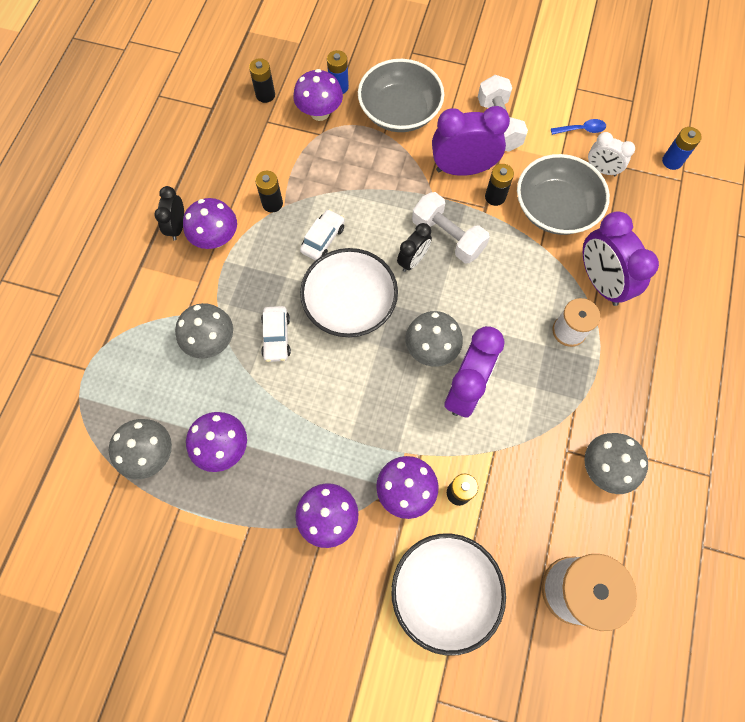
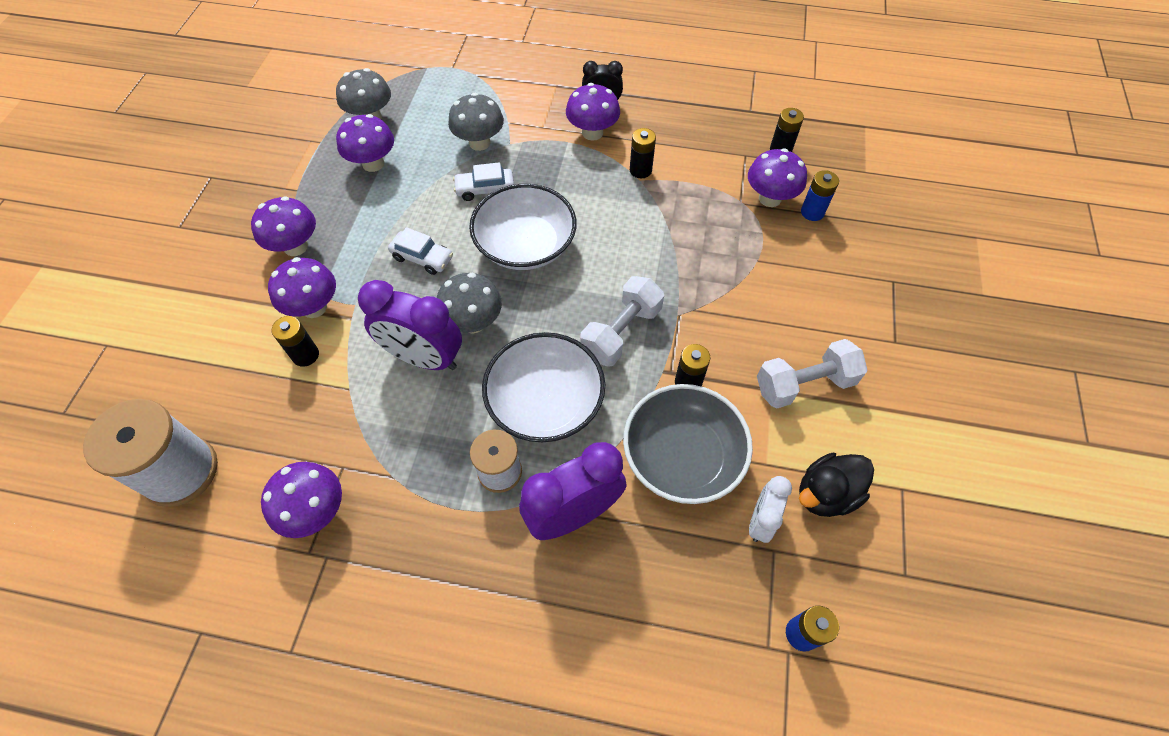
camera: 85 degrees right, 10 degrees down
(323, 239) = (602, 216): white car -> white car (422, 258)
(399, 112) = (793, 274): grey bowl -> none
(413, 260) = (585, 299): black clock -> none
(444, 592) = (206, 346): white bowl -> white bowl (545, 402)
(463, 169) = (723, 345): purple clock -> none
(581, 130) = (826, 494): blue spoon -> black duck
(604, 468) = (316, 511): grey mushroom -> purple mushroom

